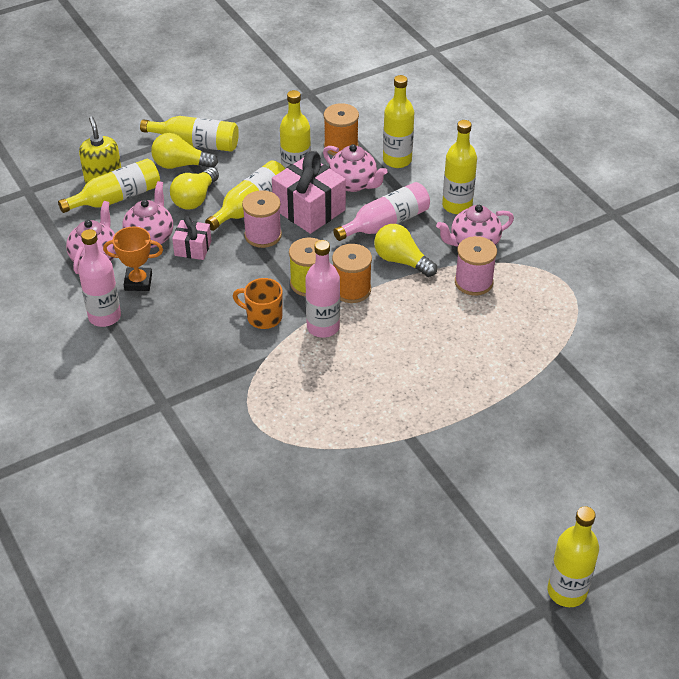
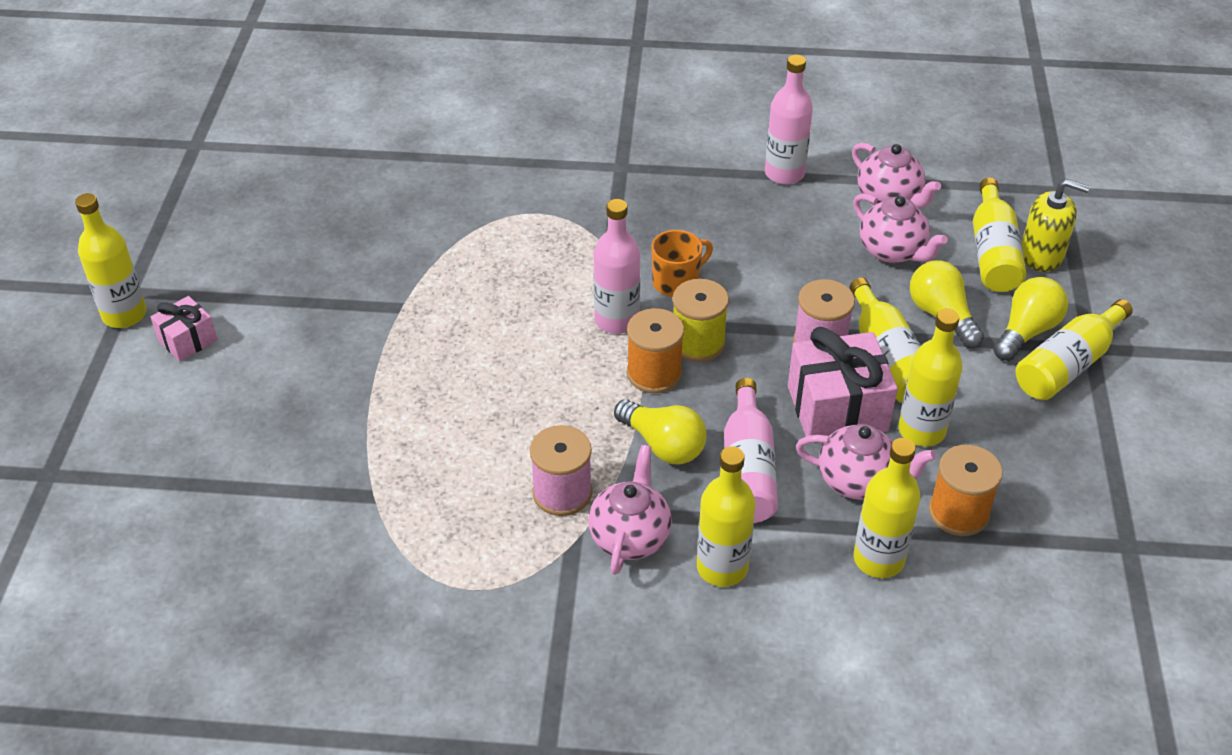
camera: 125 degrees right, 0 degrees up
(138, 282) = (819, 214): orange trophy -> none
(193, 248) = (844, 276): pink gift -> pink gift (187, 340)
(354, 184) = (858, 481): pink teapot -> pink teapot turned 150 degrees counterclockwise
(401, 261) = (663, 445): yellow light bulb -> yellow light bulb turned 60 degrees clockwise

